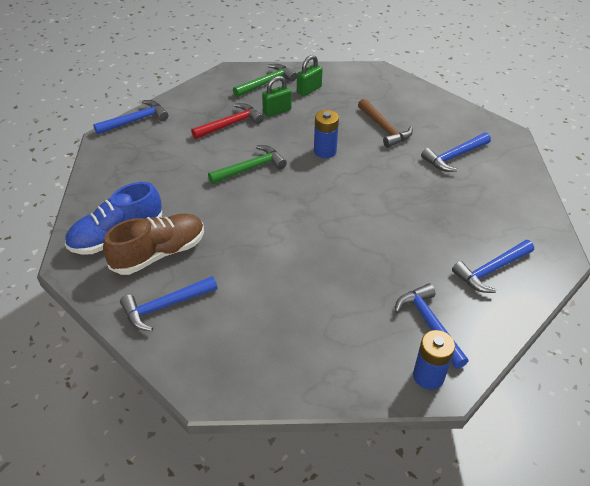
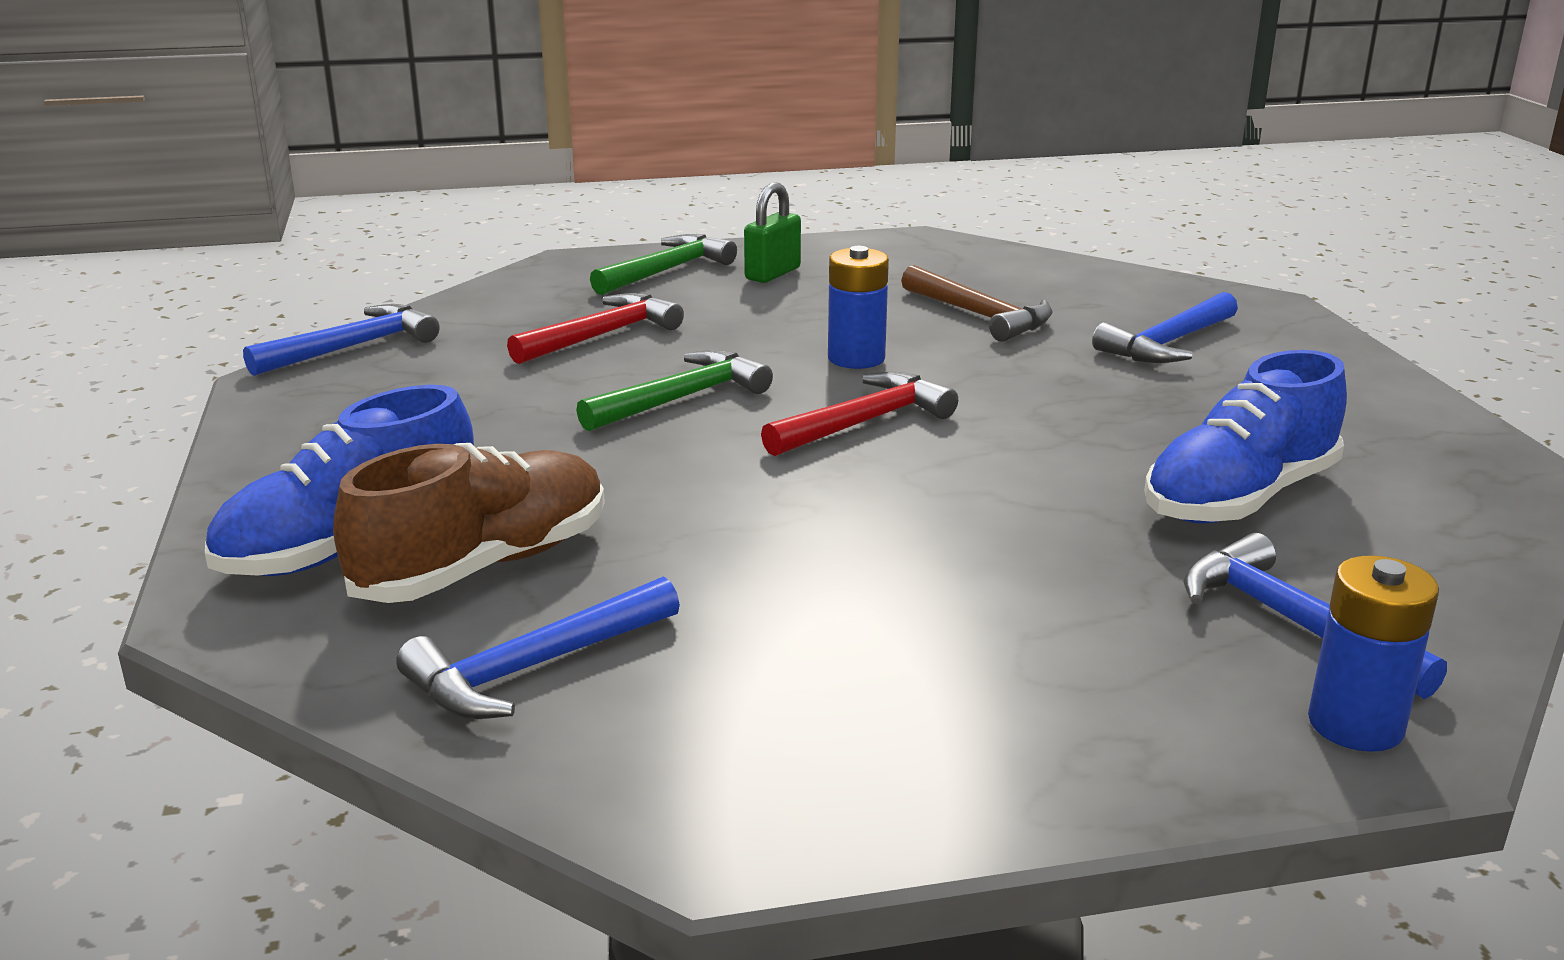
camera: 10 degrees left, 20 degrees down
(277, 111) = (709, 308): green padlock -> none
(315, 192) = (864, 422): none -> red hammer
(441, 255) = (1239, 498): none -> blue shoe
(491, 270) = (1379, 511): blue hammer -> none

